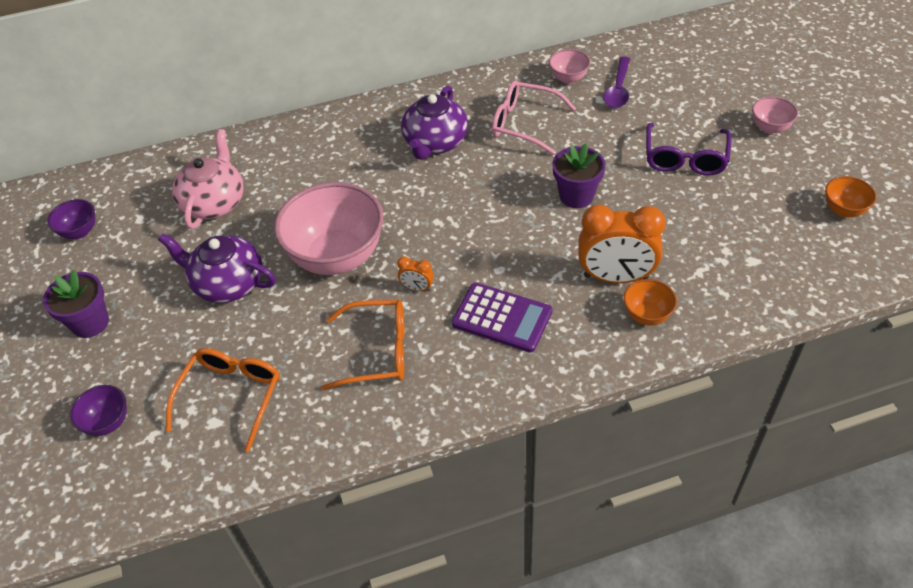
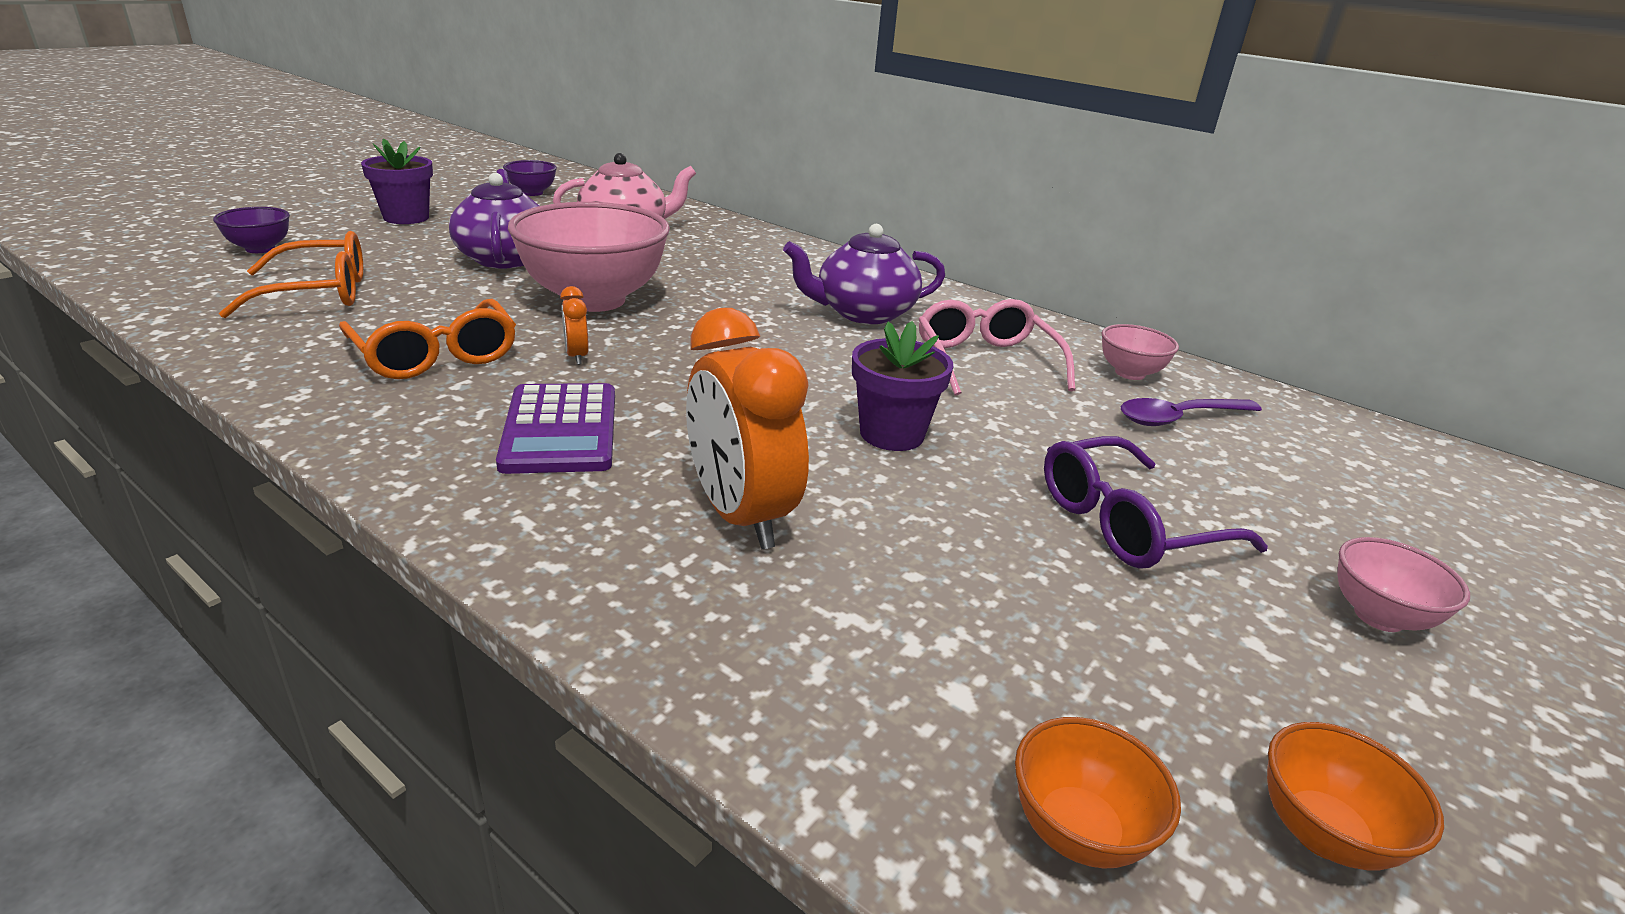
camera: 50 degrees right, 20 degrees down
(647, 315) = (669, 575): orange bowl -> orange bowl (1077, 831)

